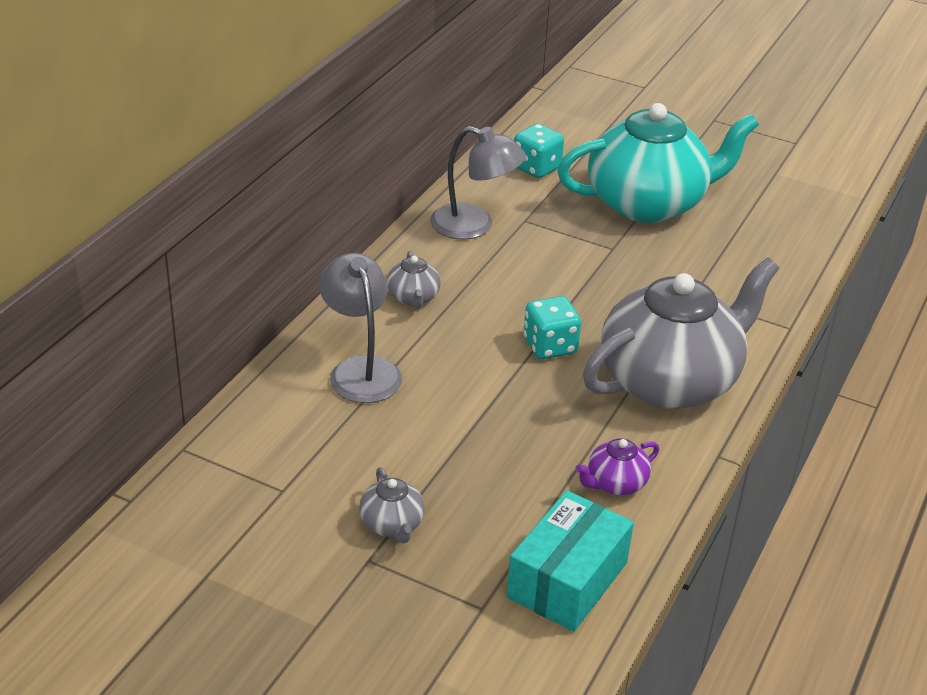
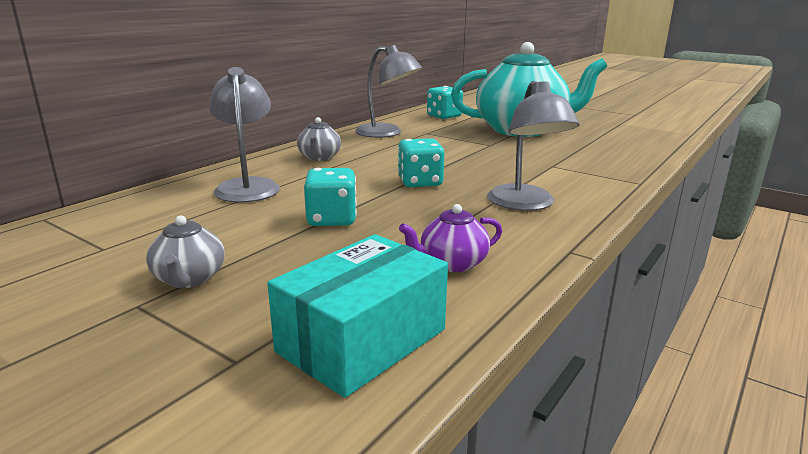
camera: 10 degrees right, 15 degrees down
(480, 425) = (331, 219): none -> turquoise dice
(670, 381) = (525, 204): grey teapot -> grey lamp

